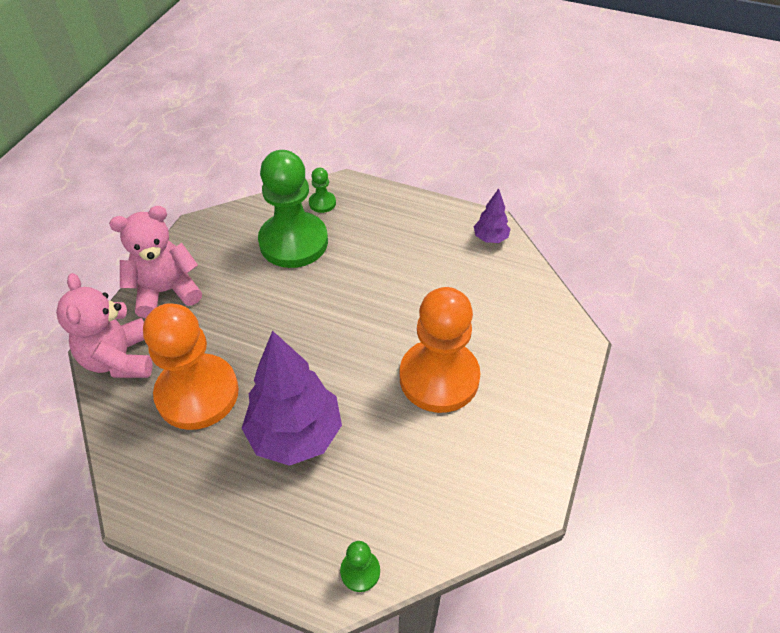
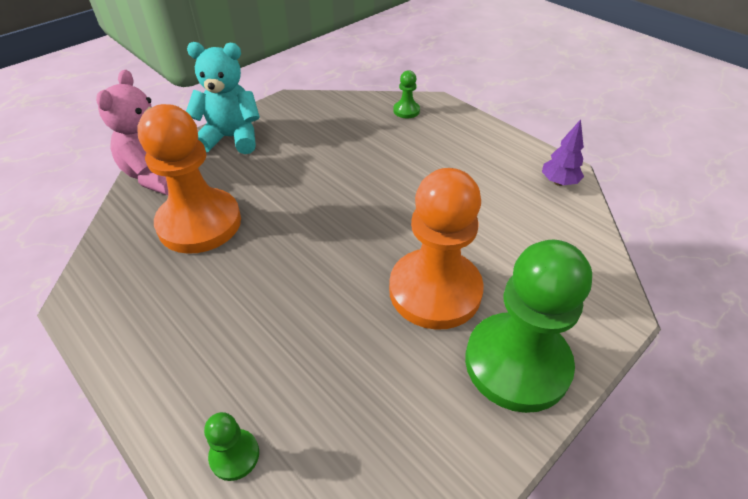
camera: 25 degrees right, 5 degrees down
(166, 291) = (231, 138): pink teddy bear -> turquoise teddy bear
(293, 242) = (362, 132): green pawn -> green pawn (517, 363)
(295, 434) = (260, 290): purple tree -> none

